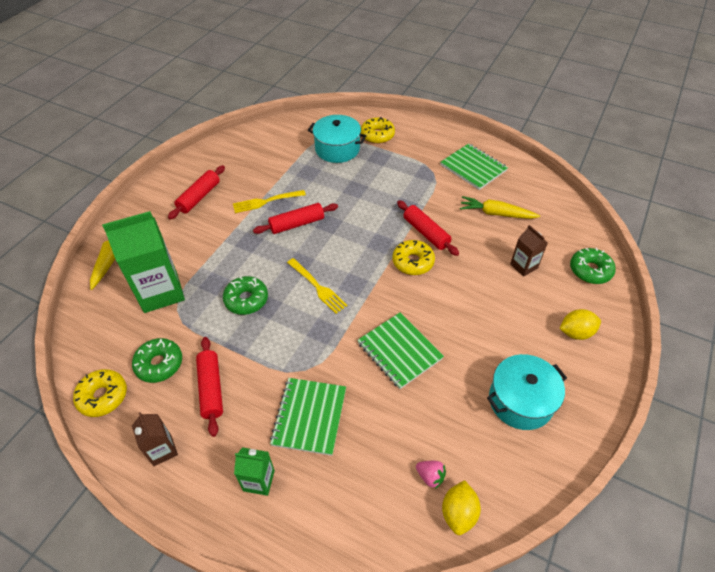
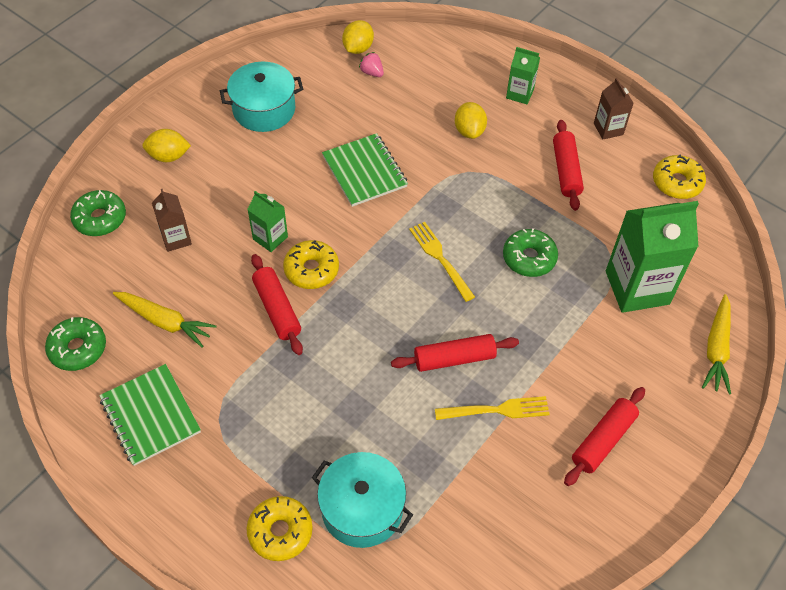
camera: 170 degrees left, 5 degrees up
(159, 364) = (624, 203): green donut -> green donut (78, 348)
(309, 417) = (469, 131): green notebook -> yellow lemon
(454, 279) = (270, 238): none -> green carton

